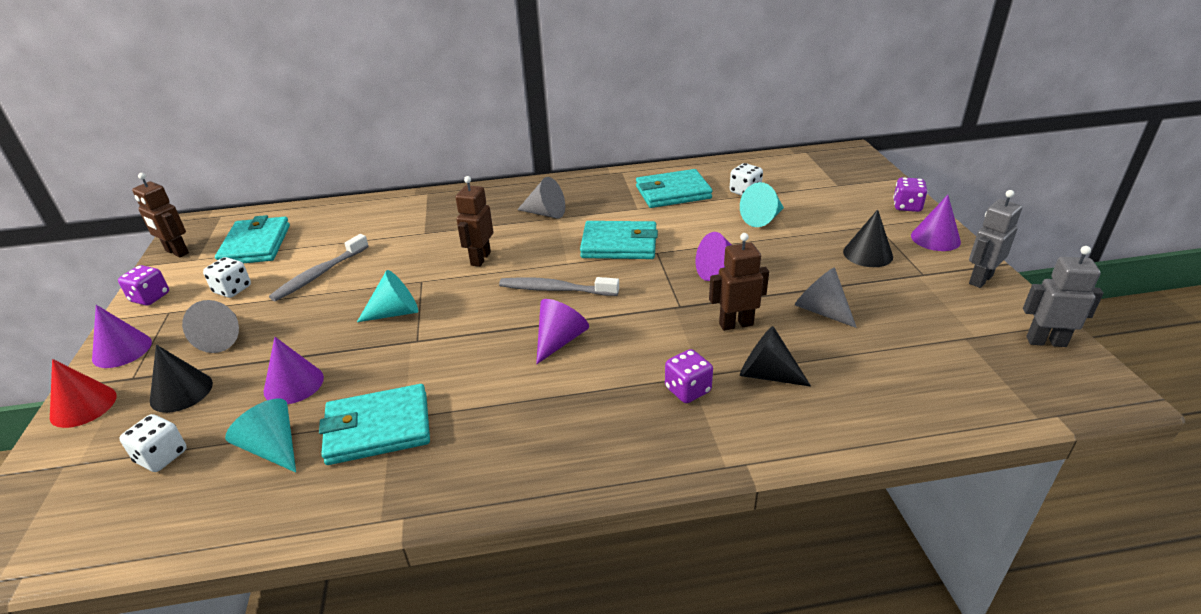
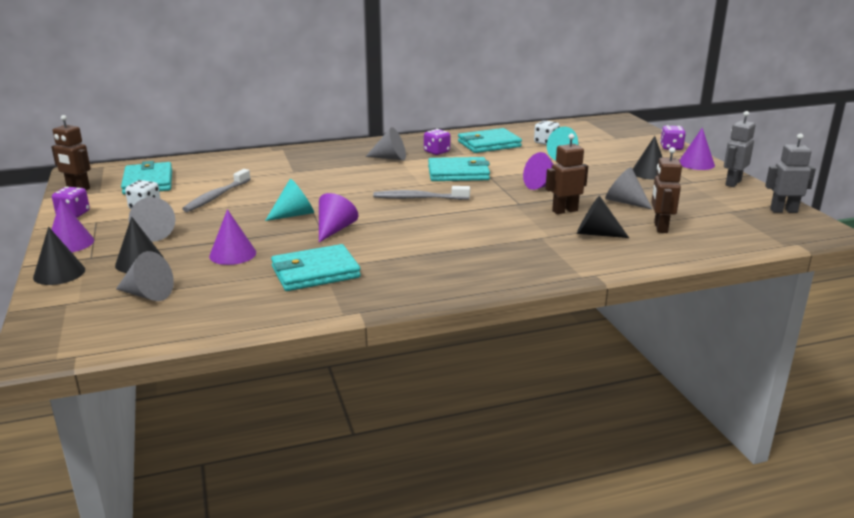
camera: 10 degrees left, 10 degrees down
(83, 406) = (59, 273): red cone -> black cone
(162, 456) = (147, 294): white dice -> grey cone
(273, 448) = (237, 286): turquoise cone -> none
(480, 259) = (349, 184): brown robot -> brown robot (660, 227)
(559, 340) = (434, 224): purple cone -> purple cone (334, 229)
(687, 390) = (541, 243): purple dice -> purple dice (436, 152)

